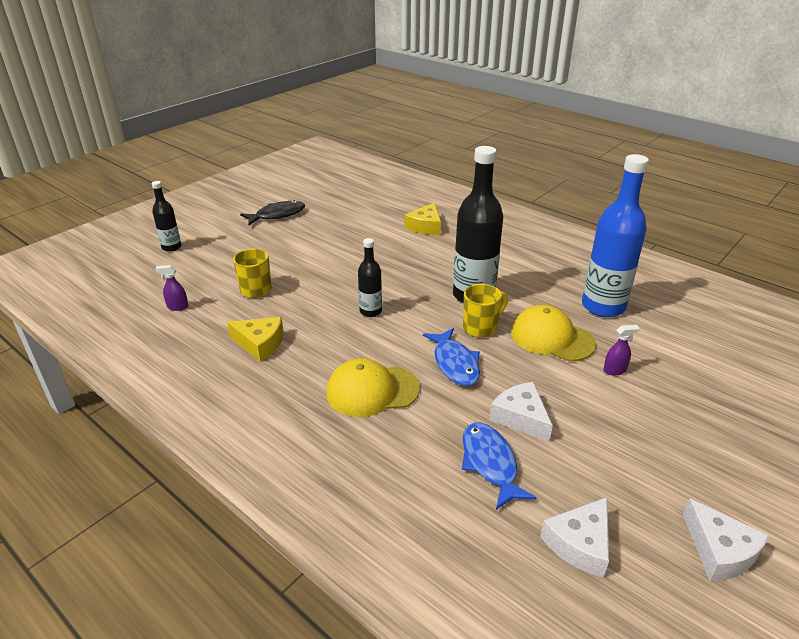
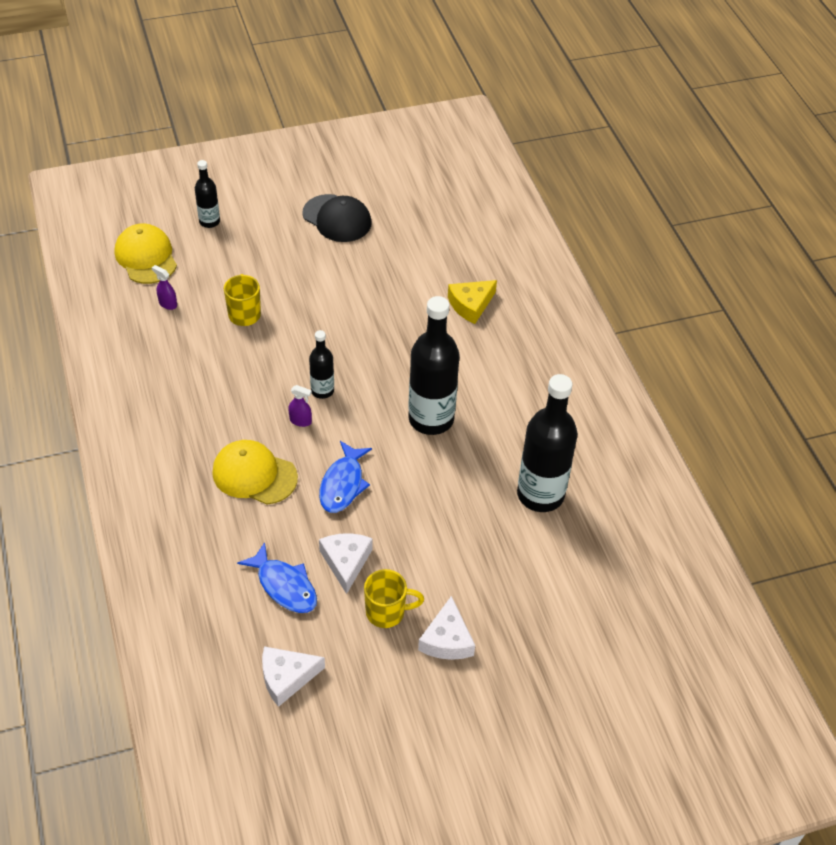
camera: 30 degrees right, 15 degrees up
(260, 343) = (205, 380): yellow cheese -> none
(277, 215) = (337, 218): black fish -> black cap
(481, 327) = (401, 459): yellow mug -> yellow mug (387, 612)
(490, 463) = (284, 586): blue fish -> blue fish turned 120 degrees clockwise
(551, 338) = (453, 503): yellow cap -> yellow cap (146, 257)
(603, 306) = (540, 494): blue bottle -> black bottle
(615, 370) = (471, 564): purple spray bottle -> purple spray bottle (300, 421)
(719, 551) = (376, 740): white cheese -> white cheese (447, 640)

